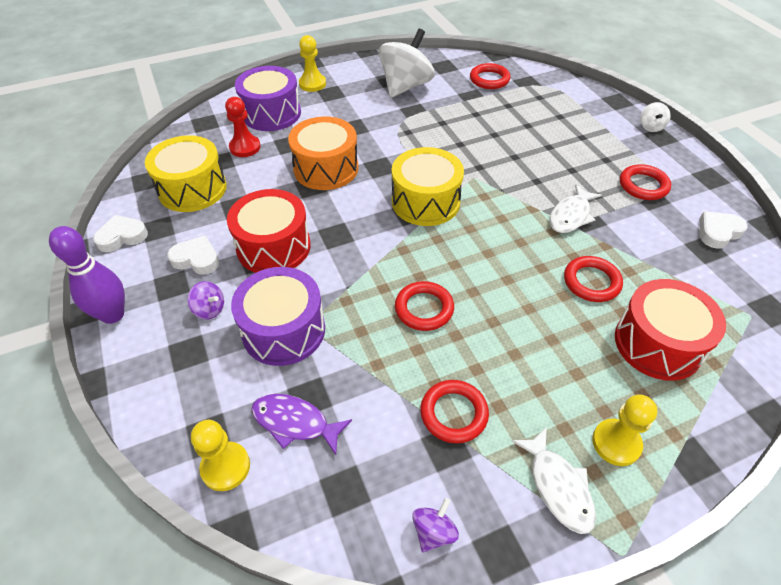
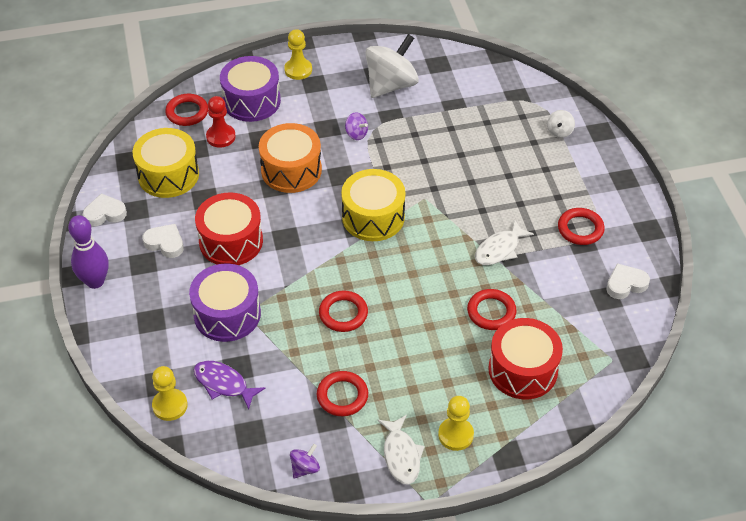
camera: 10 degrees right, 0 degrees up
(209, 309) = (171, 288): purple spinning top -> purple spinning top (356, 134)
(489, 79) = (479, 87): red ring -> red ring (187, 112)
(651, 127) = (619, 166): white spinning top -> white spinning top (559, 131)

